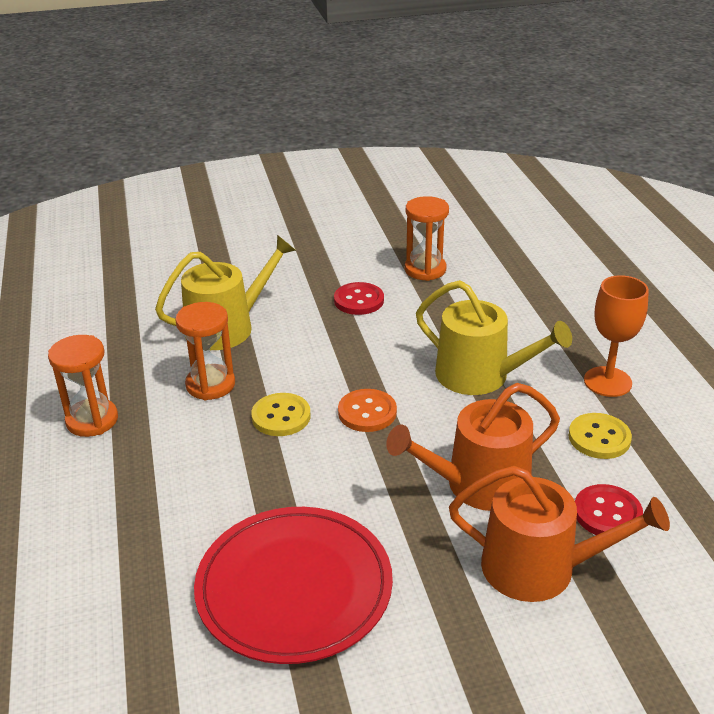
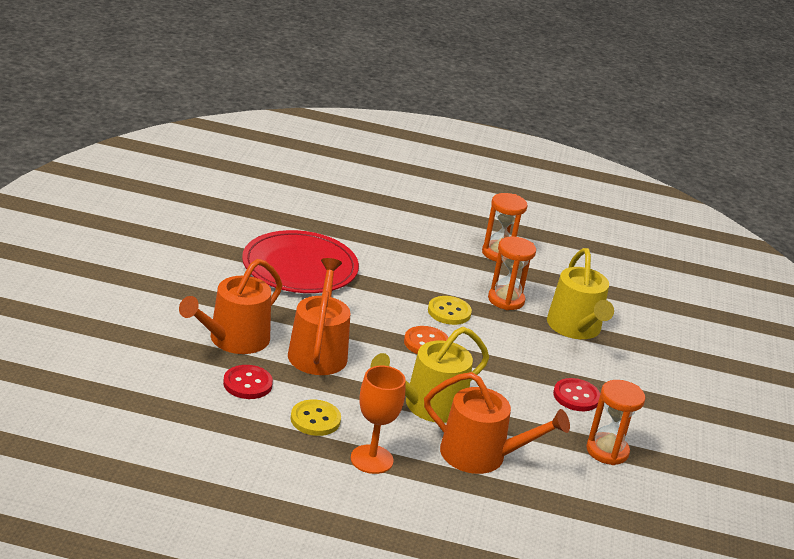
camera: 110 degrees right, 5 degrees down
(517, 326) = (481, 455): none -> orange watering can

